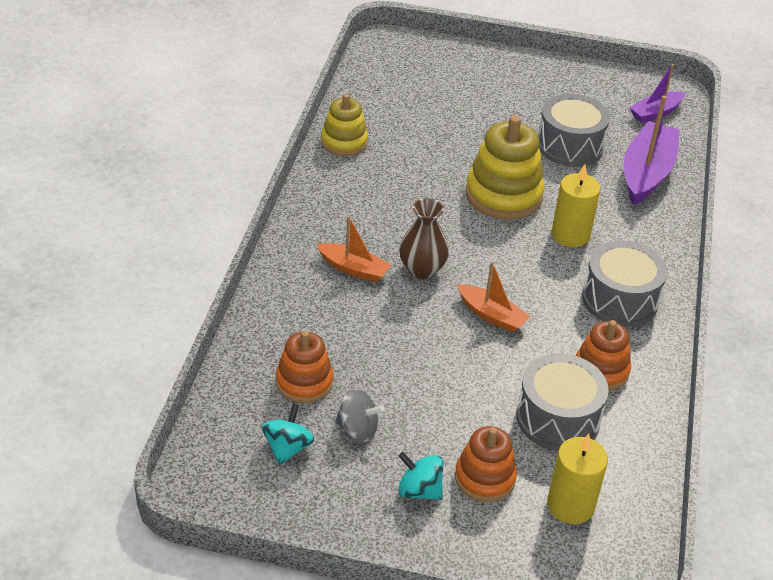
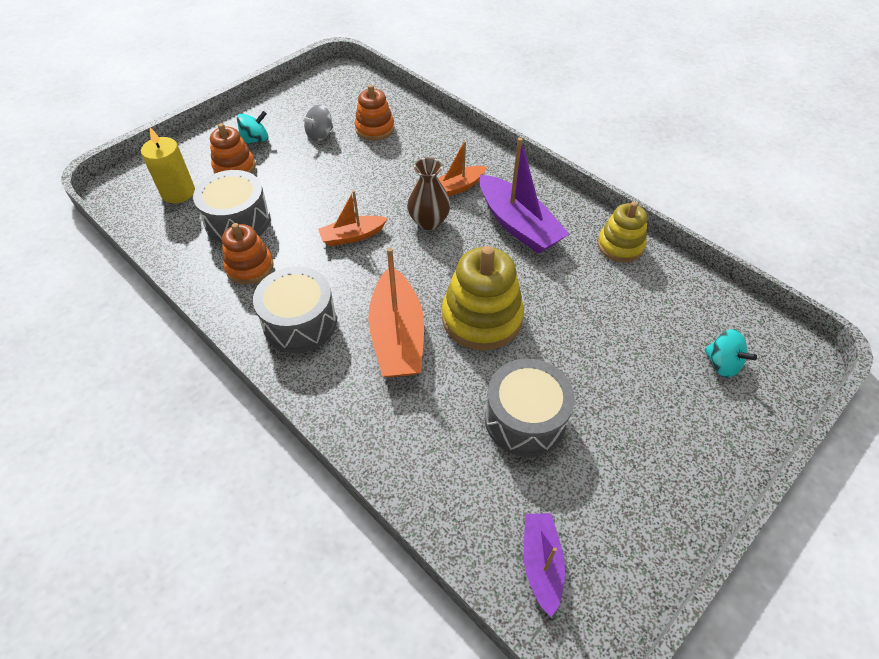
camera: 125 degrees right, 10 degrees up
(287, 448) = (334, 106): turquoise spinning top -> turquoise spinning top (722, 364)
(570, 235) = (397, 336): yellow candle -> orange boat
(646, 173) = (438, 465): purple boat -> purple boat (518, 225)

